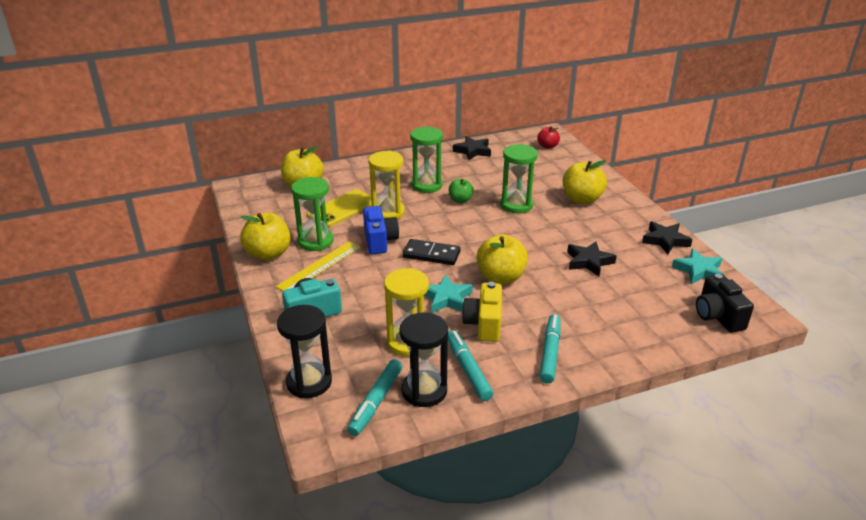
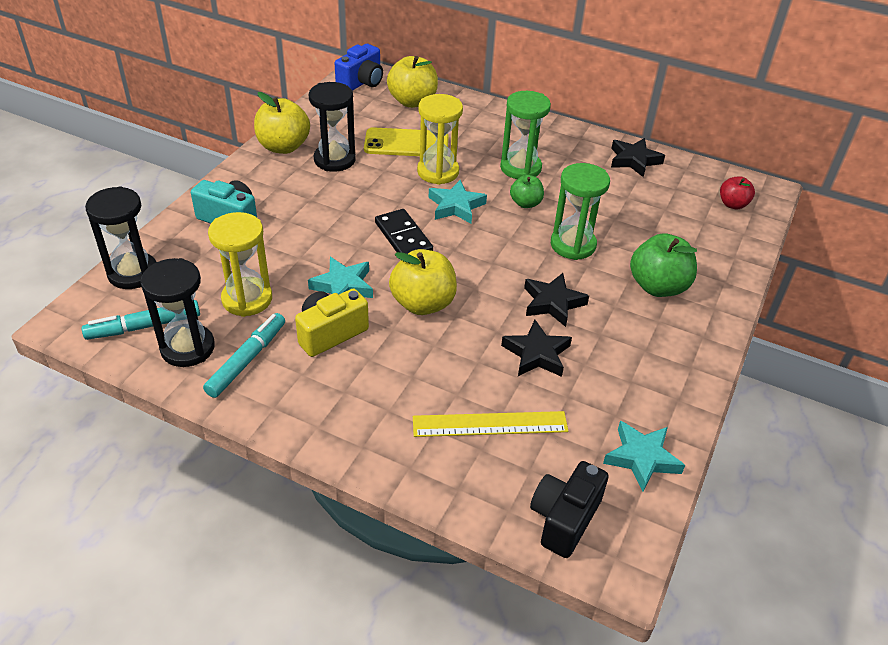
camera: 45 degrees right, 10 degrees up
(315, 241) = (334, 160): green hourglass -> black hourglass
(319, 266) = (300, 184): yellow ruler -> yellow ruler (490, 424)
(379, 241) = (383, 194): blue camera -> blue camera (361, 82)
(429, 223) = (456, 206): none -> turquoise star
(550, 353) = (335, 405): turquoise marker -> none
(582, 199) = (658, 286): yellow apple -> green apple
(665, 240) = (668, 397): black star -> black star (552, 303)

